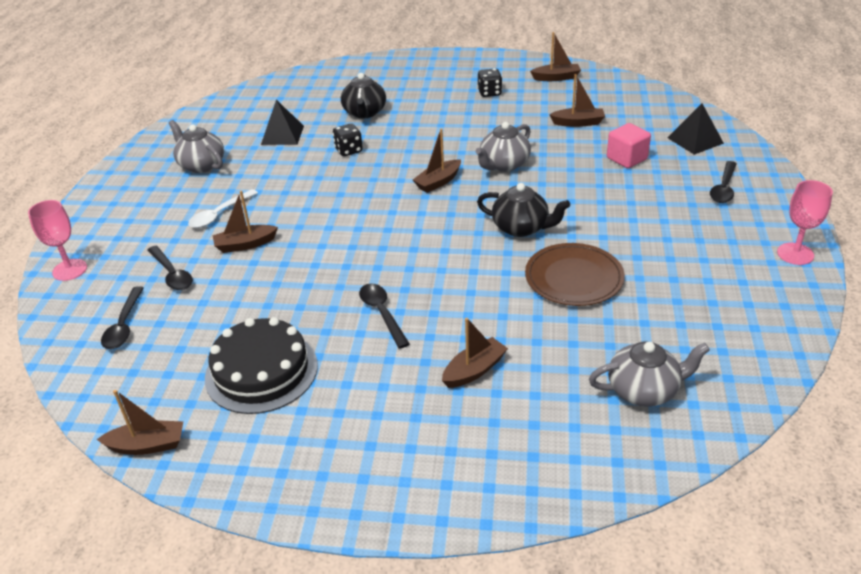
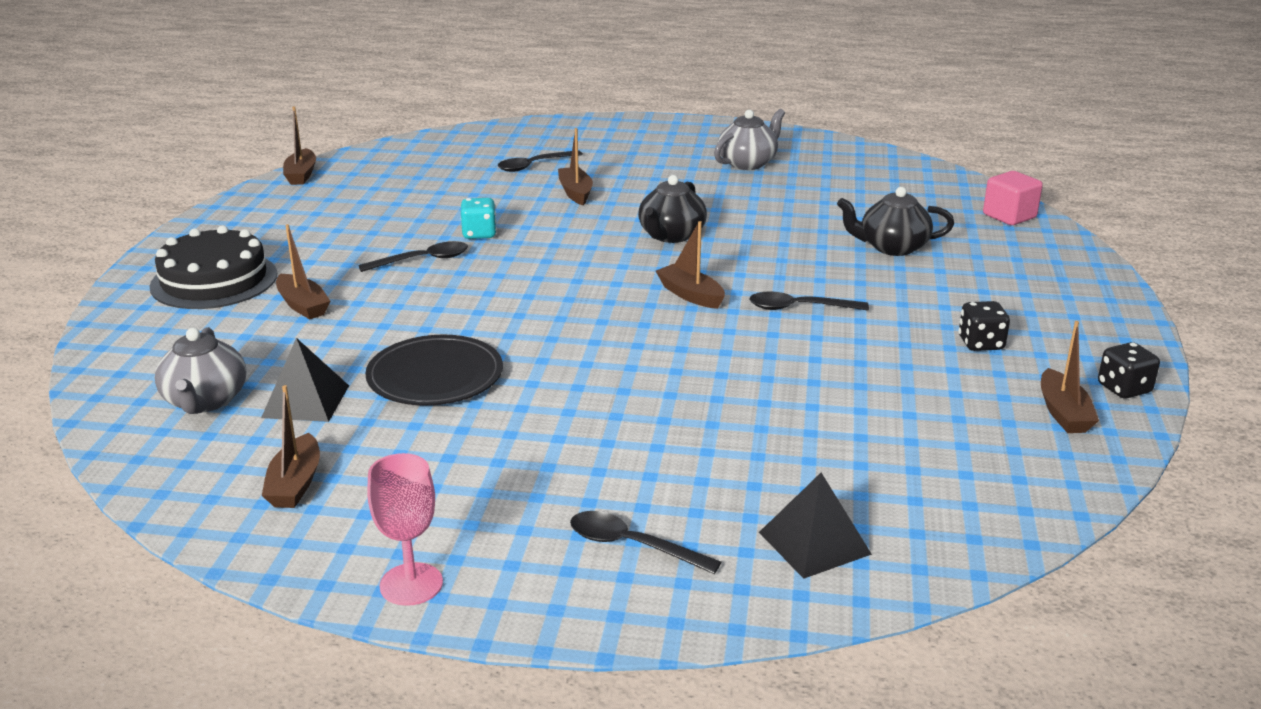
camera: 90 degrees right, 10 degrees down
(70, 270) = (557, 127): pink goblet -> none
(124, 325) = (462, 154): black spoon -> black spoon (799, 308)
(219, 214) = (638, 178): white spoon -> none
(261, 371) = (365, 209): black cake -> black cake (214, 280)
(282, 135) = (822, 200): black pyramid -> black pyramid (305, 401)
(328, 288) = (479, 234): none -> turquoise dice
(349, 150) = (780, 239): black dice -> black dice (1124, 389)
(504, 165) = (734, 344): grey teapot -> none
(521, 228) = (562, 347): black teapot -> black teapot (671, 236)
(574, 278) = (435, 376): brown plate -> black plate
(578, 123) = (877, 419): brown boat -> brown boat (295, 484)
(626, 159) = (746, 455): pink cube -> pink cube (1009, 216)

